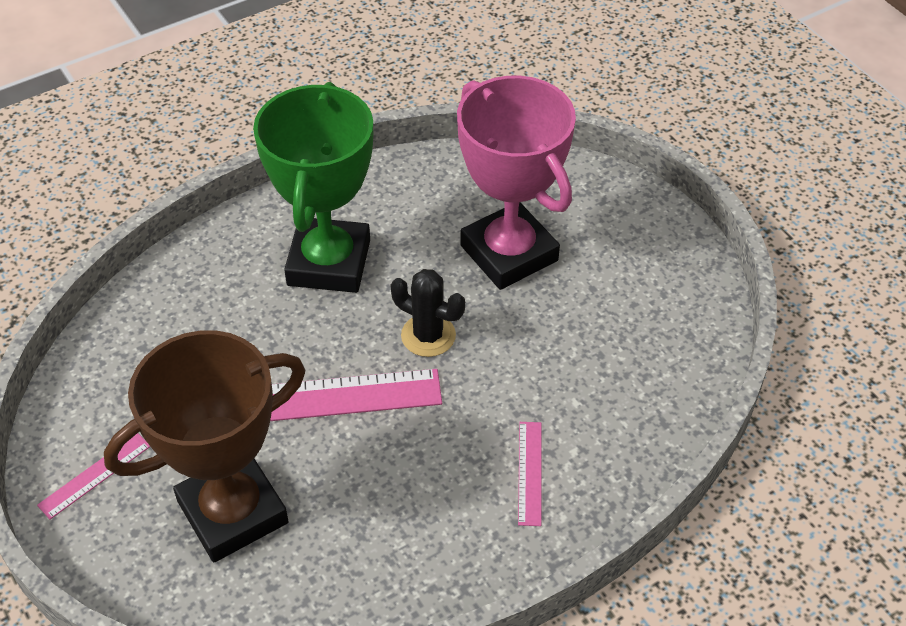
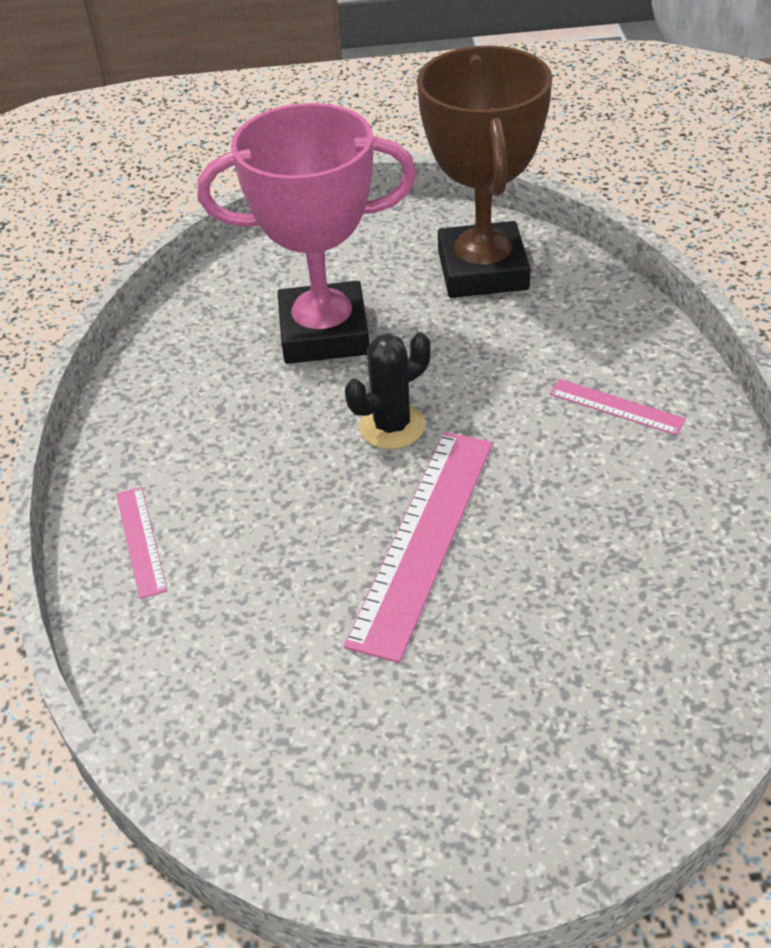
camera: 60 degrees left, 5 degrees down
(95, 475) = (406, 811): pink ruler -> pink ruler (141, 541)
(232, 512) = (542, 672): brown trophy -> brown trophy (482, 270)
(329, 262) = (225, 476): green trophy -> none

